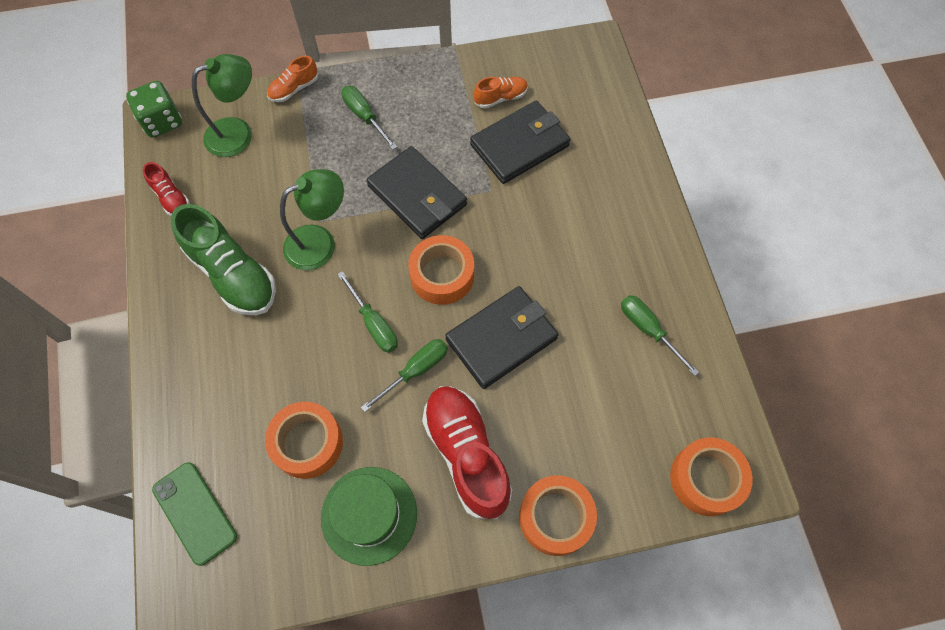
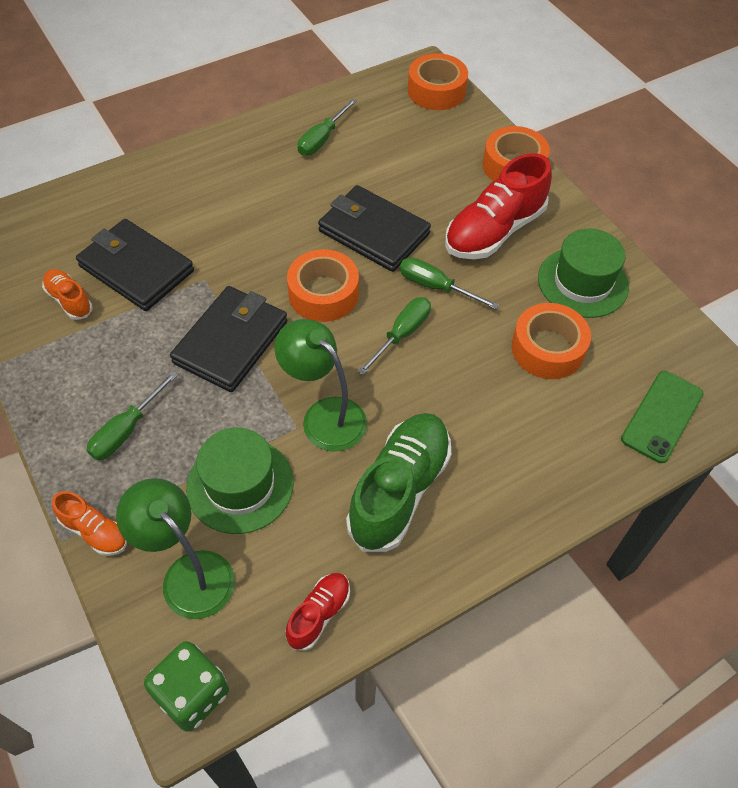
camera: 110 degrees left, 10 degrees down
(288, 175) = (240, 485): none -> green hat

